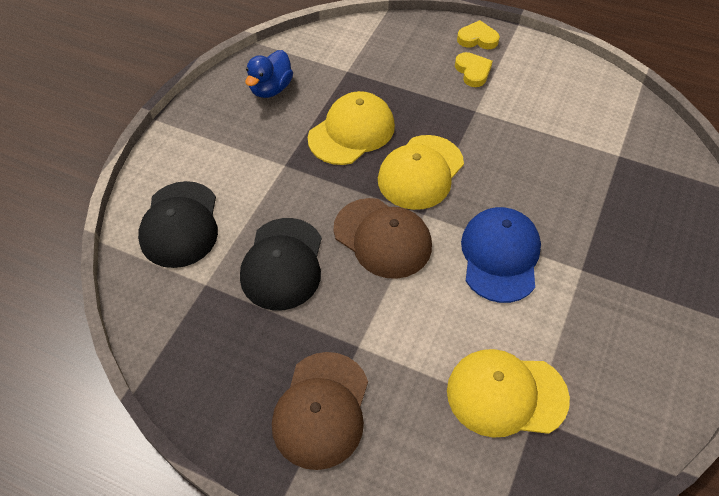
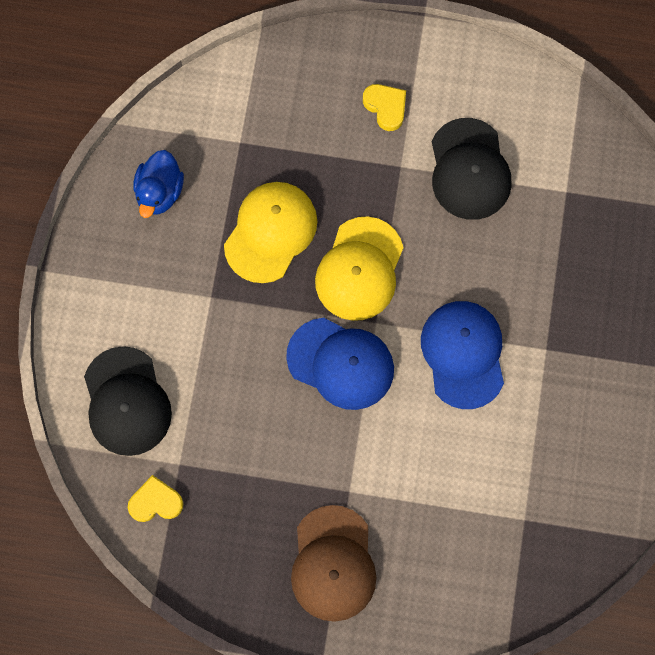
camera: 15 degrees left, 20 degrees up
(282, 264) = (248, 420): black cap -> black cap (469, 169)
(382, 238) = (340, 363): brown cap -> blue cap
(477, 39) = (380, 52): yellow heart -> yellow heart (155, 502)
(506, 394) = (496, 504): yellow cap -> none

